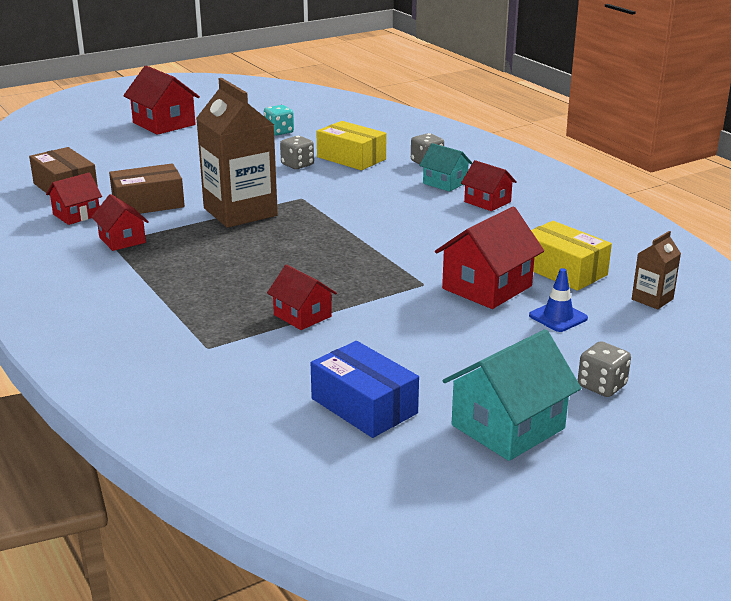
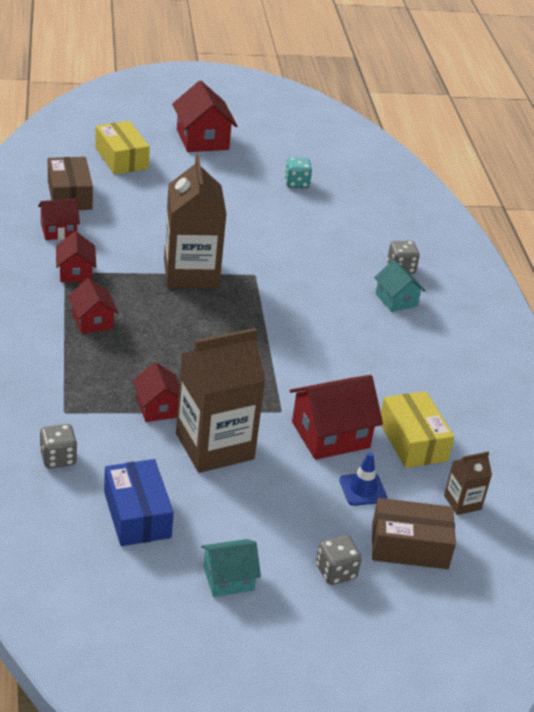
camera: 20 degrees right, 10 degrees up
(148, 204) = (123, 237): brown box -> brown box (409, 546)
(297, 165) = (281, 232): grey dice -> grey dice (58, 458)
(351, 158) = (336, 239): yellow box -> yellow box (121, 158)
(388, 328) = (214, 446): none -> brown carton
(487, 202) = (415, 337): red house -> red house (92, 321)
(508, 427) = (228, 578): turquoise house -> turquoise house, size x0.61

